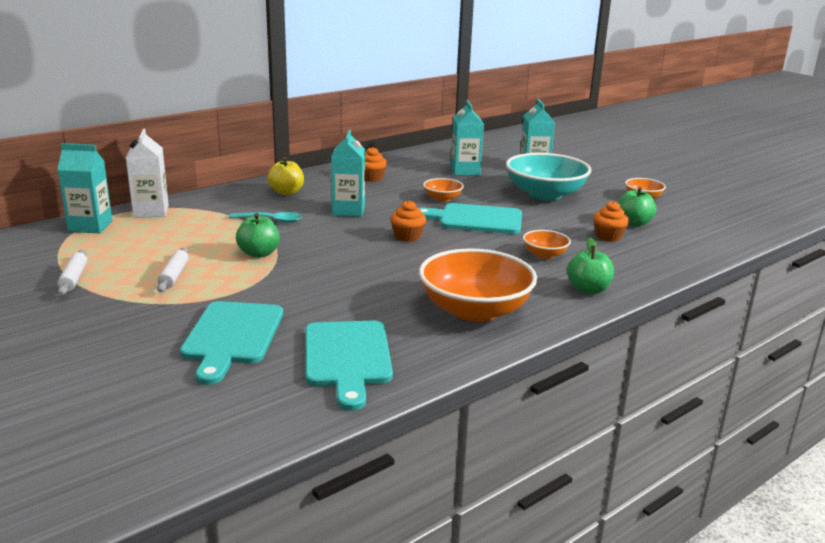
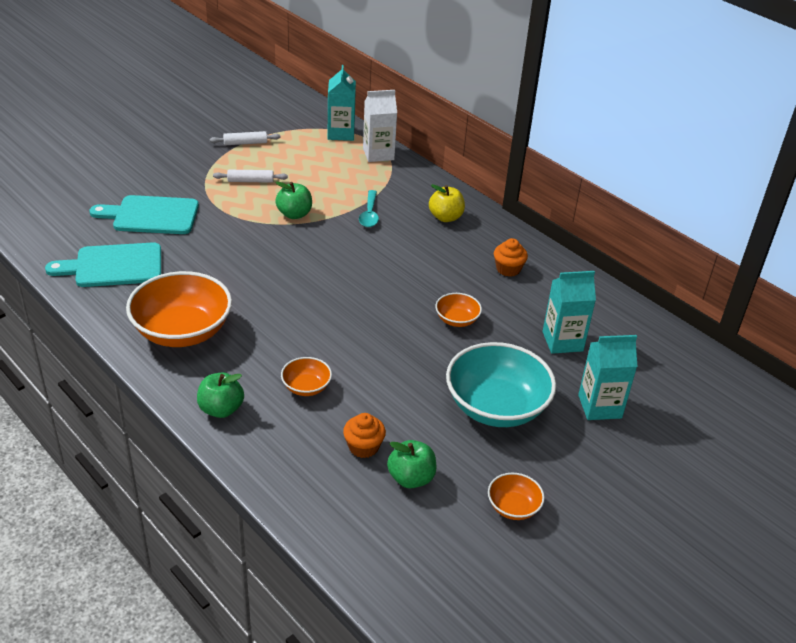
camera: 85 degrees right, 15 degrees up
(348, 210) = (405, 256): turquoise carton -> none
(407, 236) = (342, 294): orange cupcake -> none
(476, 219) = (397, 342): turquoise cutting board -> none

